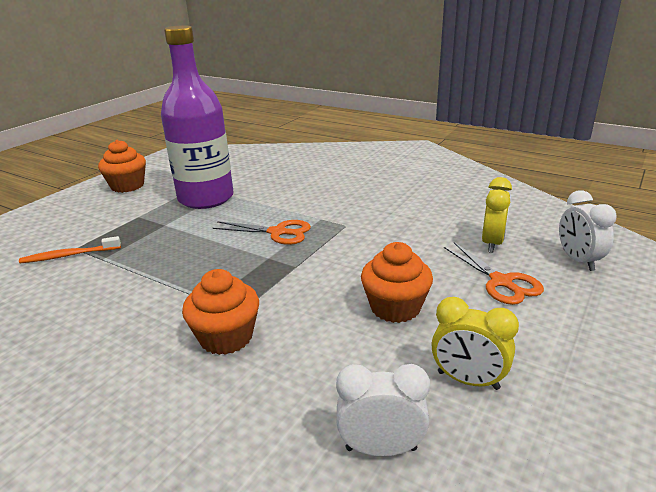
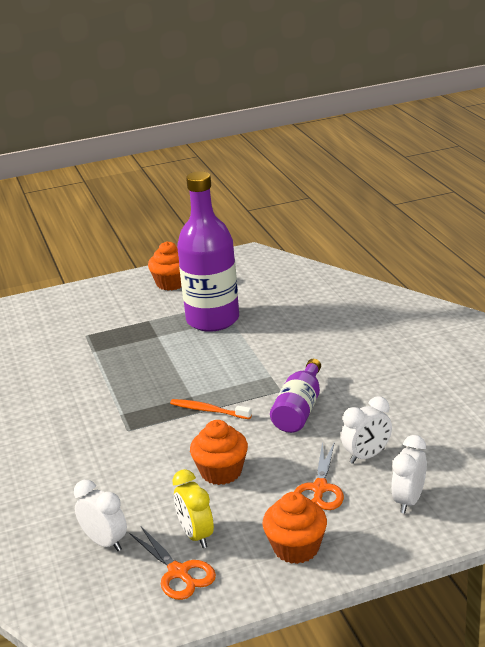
camera: 40 degrees right, 0 degrees up
(69, 255) = (76, 340): orange toothbrush -> orange toothbrush (208, 410)
(226, 337) = (103, 443): orange cupcake -> orange cupcake (296, 548)
(278, 232) = (224, 376): orange scissors -> orange scissors (178, 572)
(384, 232) = (299, 409): none -> purple bottle
(492, 243) = (367, 456): yellow clock -> white clock

